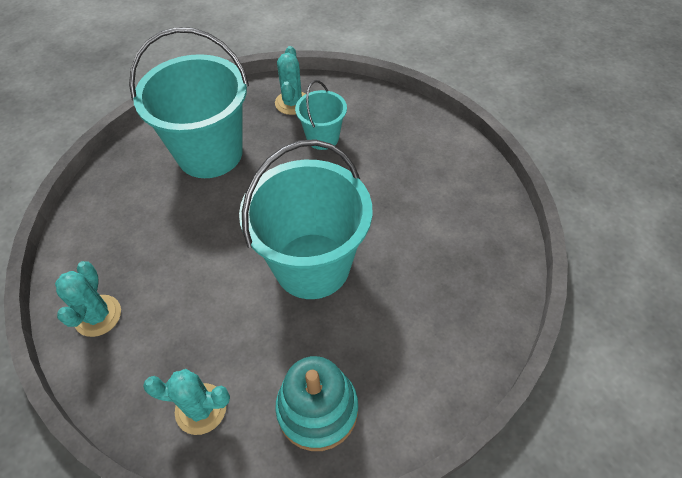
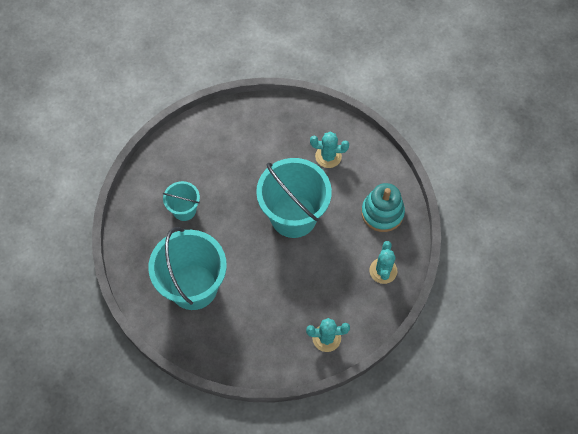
camera: 90 degrees left, 10 degrees up
(292, 103) = (144, 231): turquoise cactus -> turquoise cactus (328, 156)

